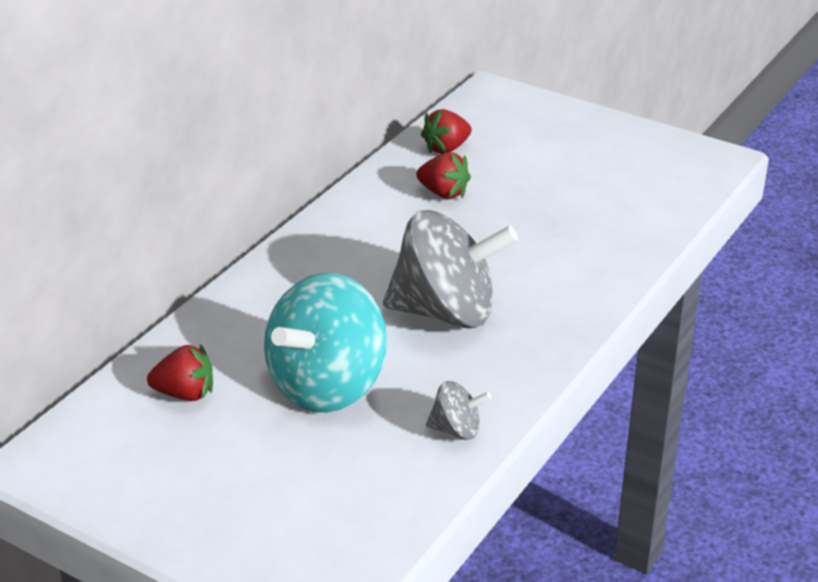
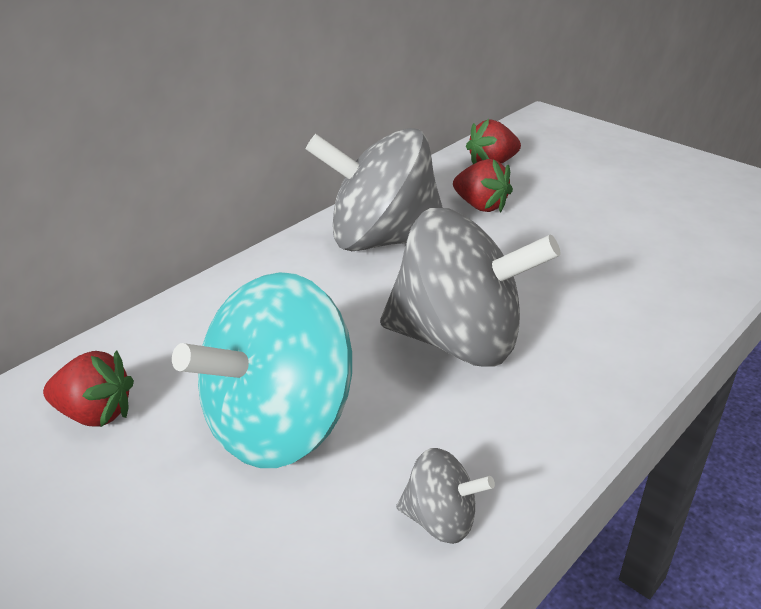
camera: 10 degrees right, 0 degrees up
(363, 234) = (382, 240): none -> grey spinning top

